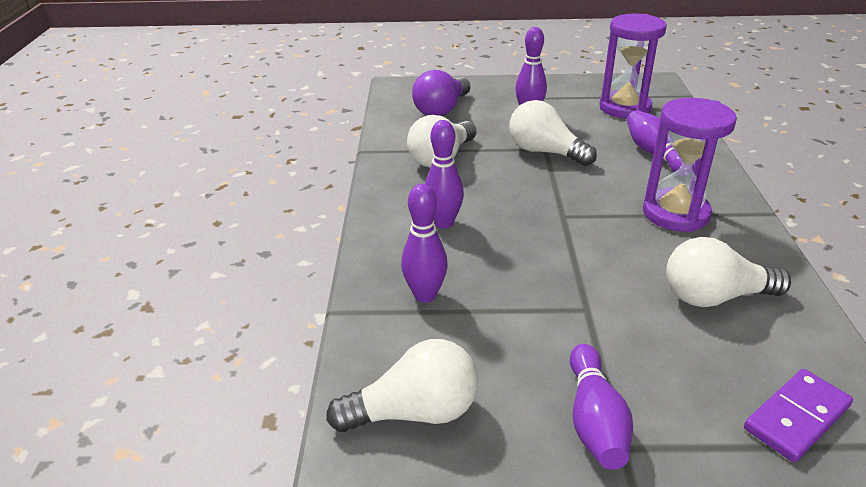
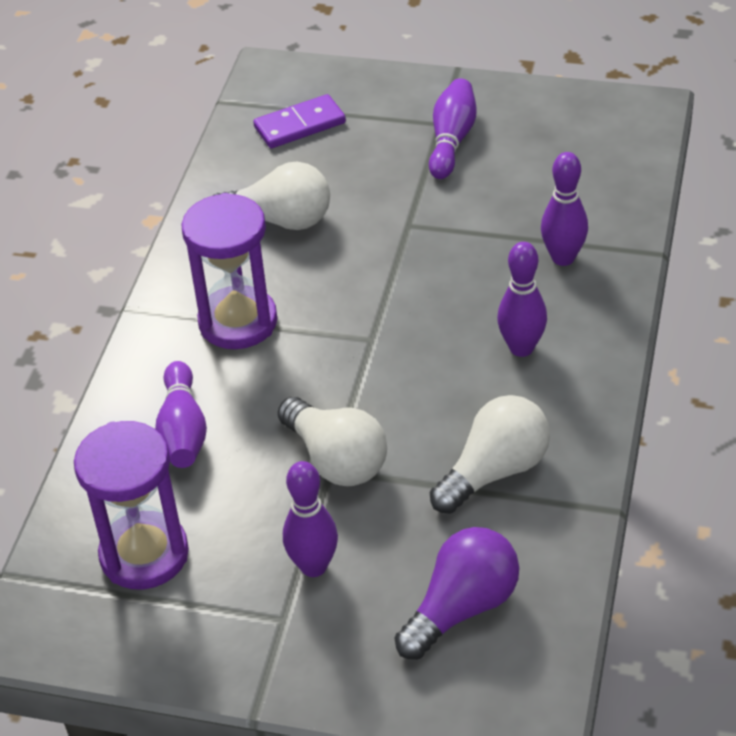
camera: 165 degrees left, 10 degrees up
(415, 412) = (591, 161): white light bulb -> none

